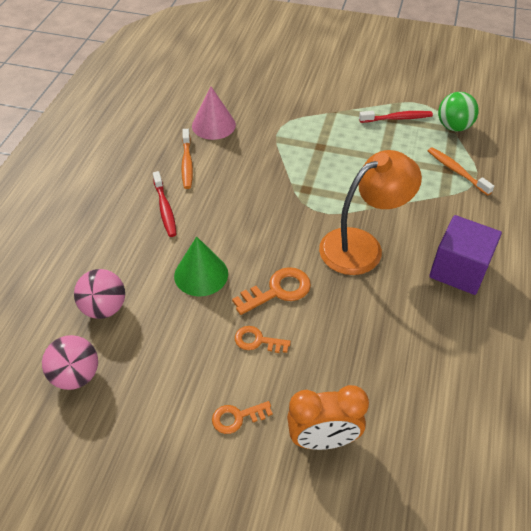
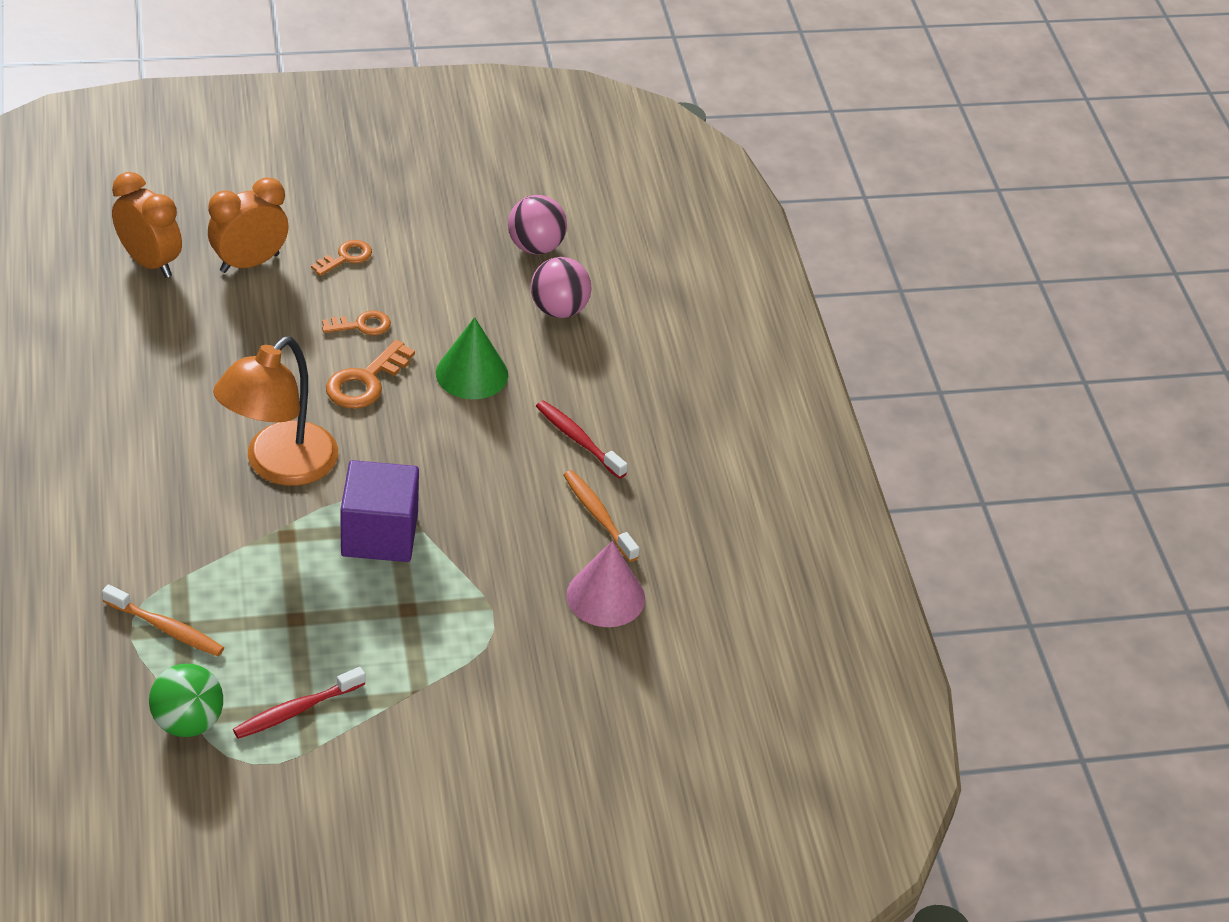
camera: 150 degrees right, 5 degrees down
(413, 471) = (150, 262): none -> orange clock
(459, 270) = (136, 470): purple cube -> purple cube (379, 534)

